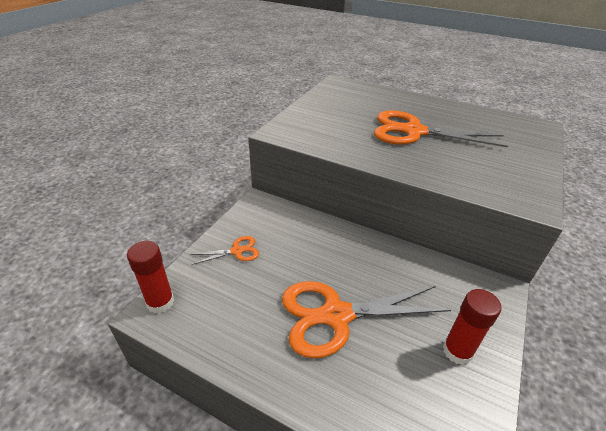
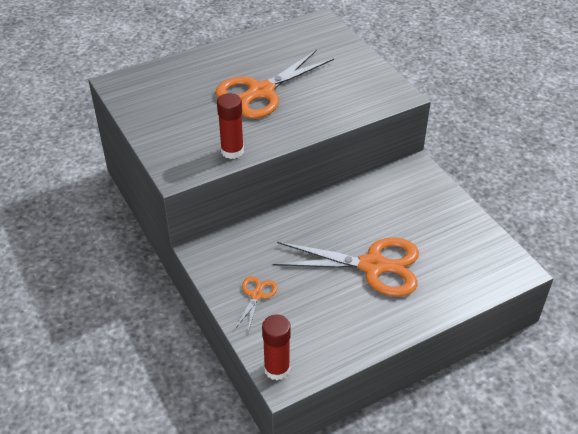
camera: 55 degrees left, 5 degrees up
(335, 315) = (373, 266): orange scissors -> orange scissors turned 105 degrees counterclockwise
(457, 351) = (445, 222): red glue stick -> red glue stick (232, 151)

